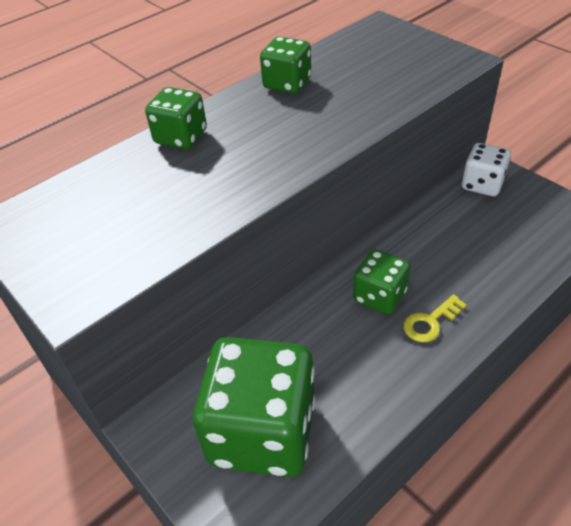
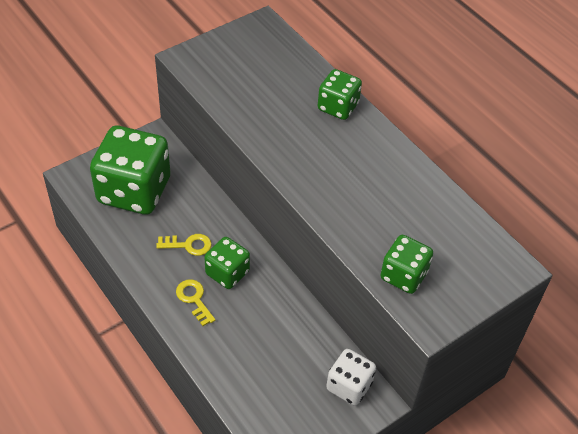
camera: 90 degrees right, 5 degrees up
(287, 84) = (405, 177): green dice -> green dice (403, 275)
(348, 344) = (188, 245): none -> yellow key

